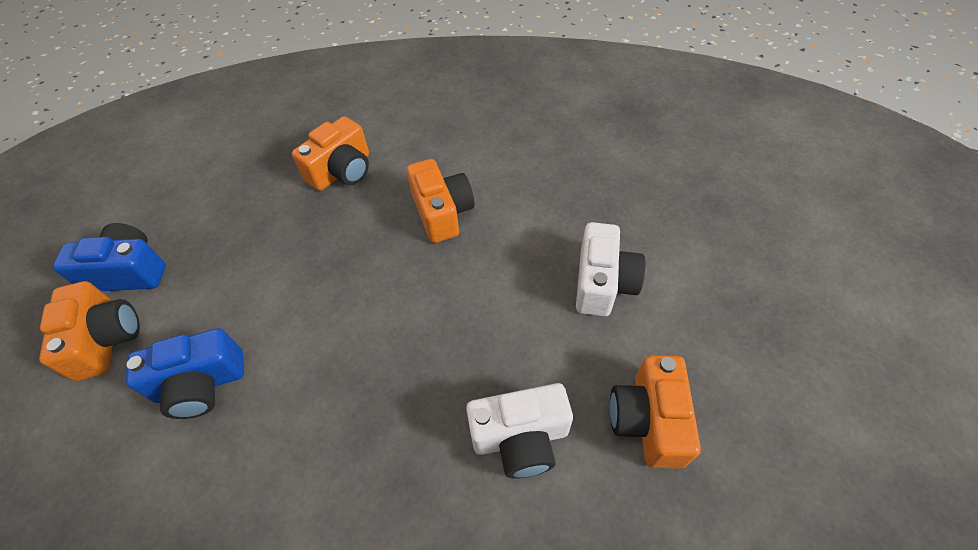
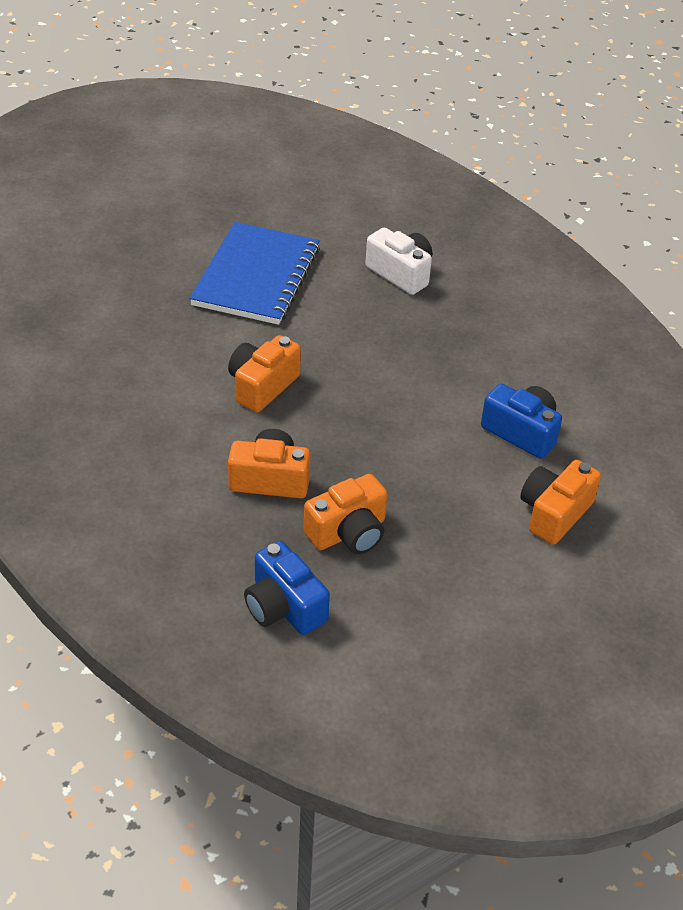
camera: 130 degrees left, 10 degrees down
(128, 272) = (500, 551): blue camera -> blue camera (284, 606)
(603, 283) = (256, 276): white camera -> blue notebook
(648, 420) = (341, 231): orange camera -> orange camera (348, 532)

